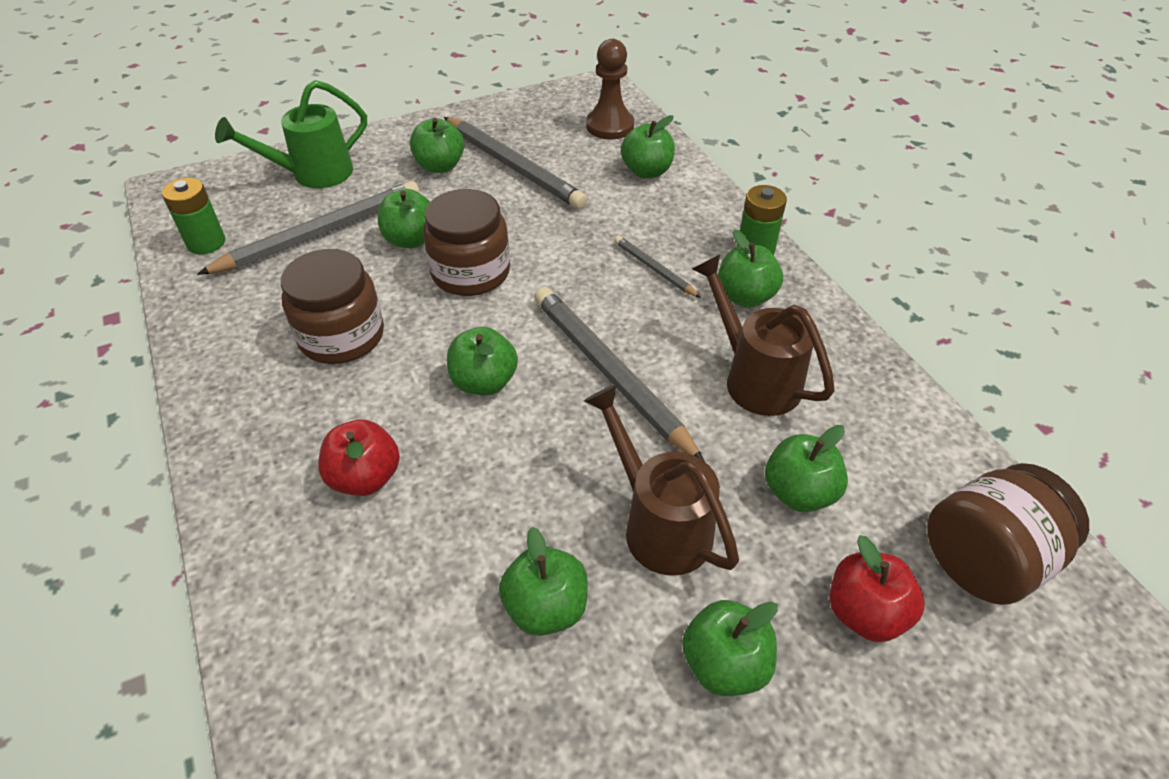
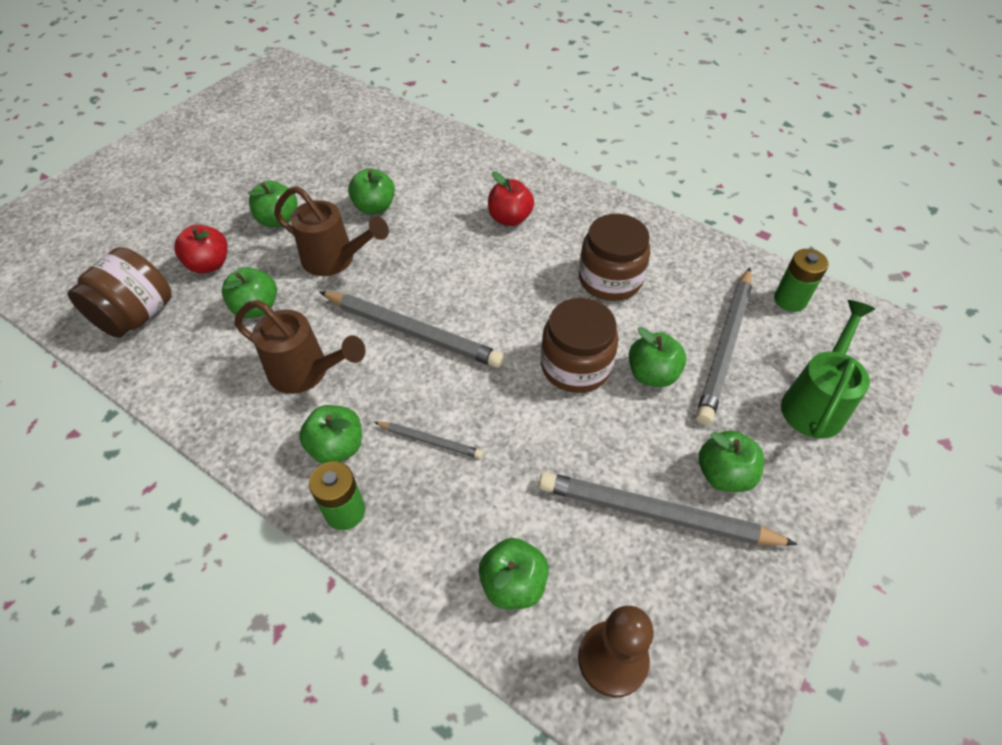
camera: 150 degrees right, 5 degrees up
(484, 382) = (491, 291): green apple -> none

